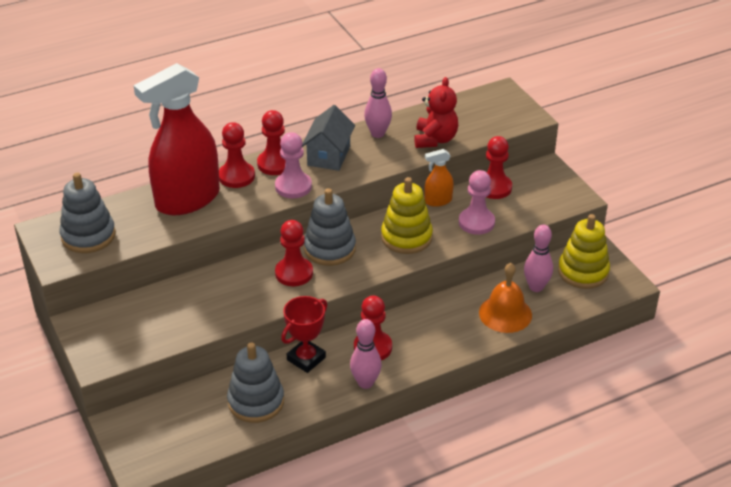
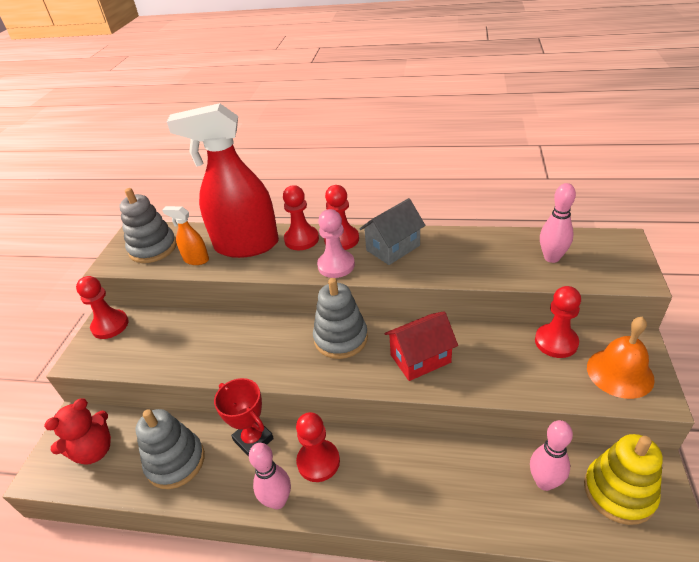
camera: 40 degrees right, 0 degrees up
(294, 273) = (289, 349): red pawn -> red pawn (110, 325)
(306, 359) = (253, 439): red trophy -> red trophy turned 60 degrees clockwise
(378, 134) = (456, 242): pink bowling pin -> pink bowling pin (551, 258)
(406, 237) = (420, 358): yellow stacking toy -> red house
(435, 139) = (509, 267): red teddy bear -> red teddy bear (94, 450)
(438, 201) = (483, 332): orange spray bottle -> orange spray bottle (196, 259)
(476, 222) = (507, 374): pink pawn -> none
(505, 313) = (484, 498): orange bell -> orange bell (620, 373)

